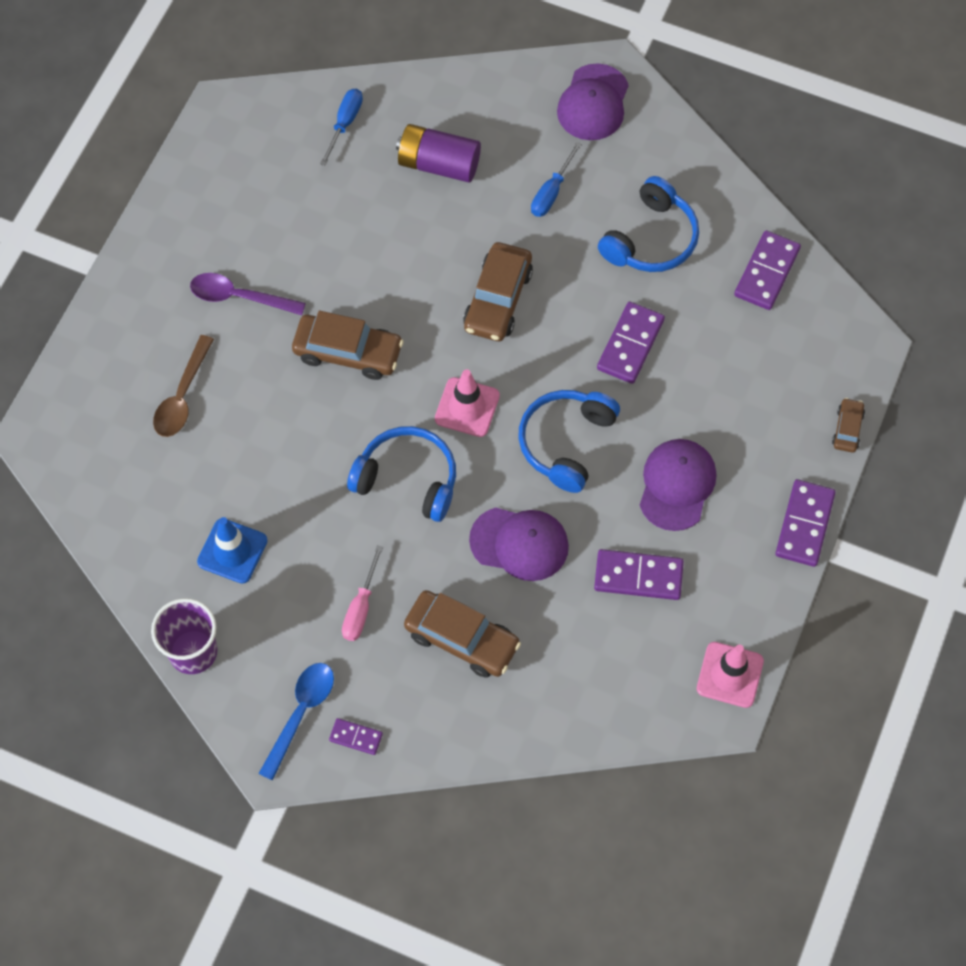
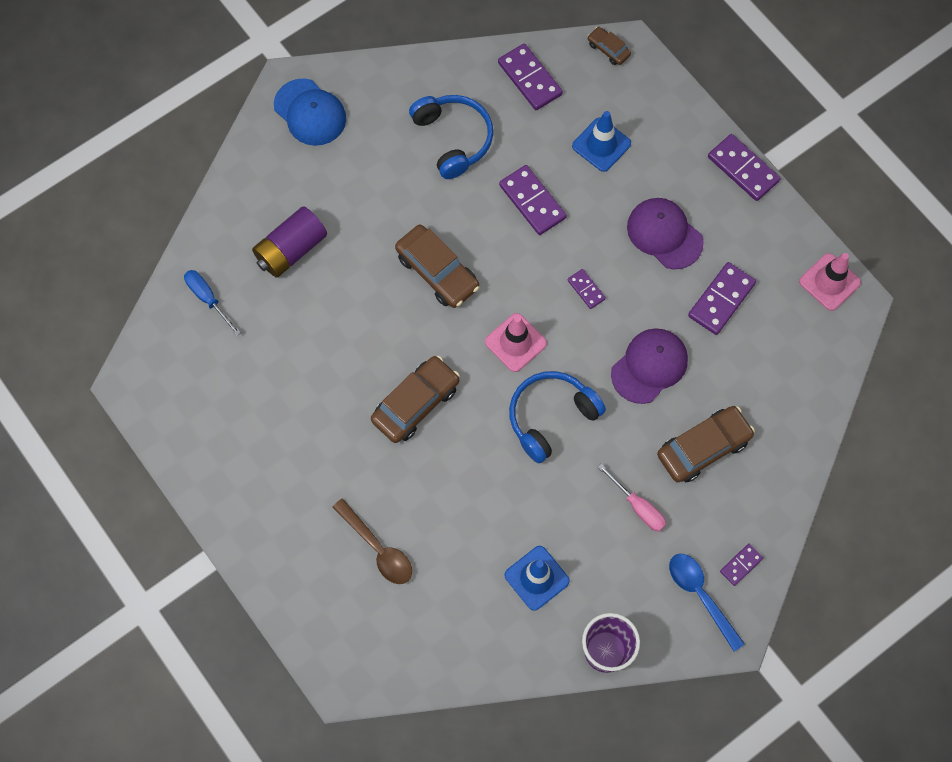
camera: 60 degrees left, 5 degrees up
(239, 297) = (315, 459): purple spoon -> none
(551, 192) = (369, 184): blue screwdriver -> none
(566, 442) = (586, 289): blue headphones -> purple domino
(593, 103) = (310, 112): purple cap -> blue cap
(738, 375) = (601, 145): none -> blue traffic cone
(847, 429) = (685, 99): brown car -> brown car (608, 49)

